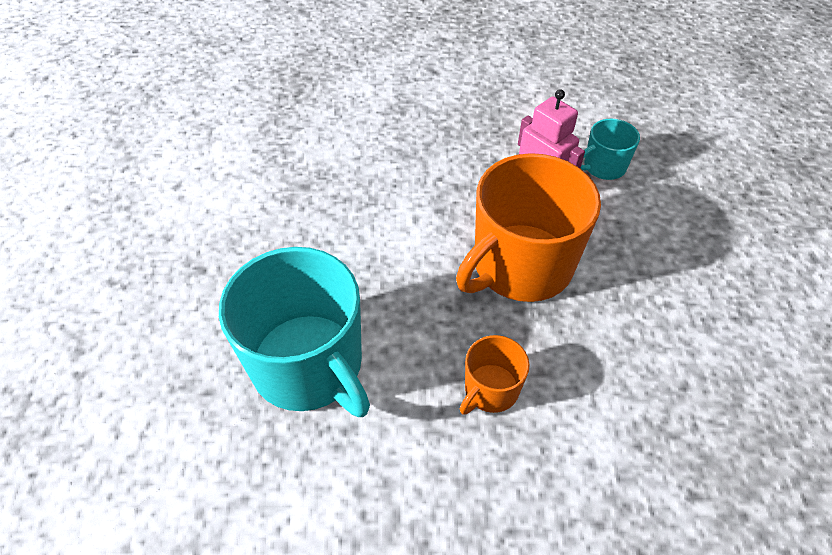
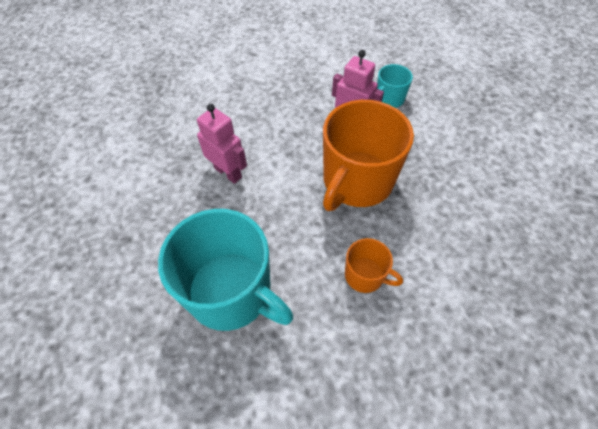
camera: 15 degrees left, 5 degrees up
(352, 216) = (228, 173): none -> pink robot
(490, 390) = (365, 275): orange mug -> orange mug turned 90 degrees counterclockwise

